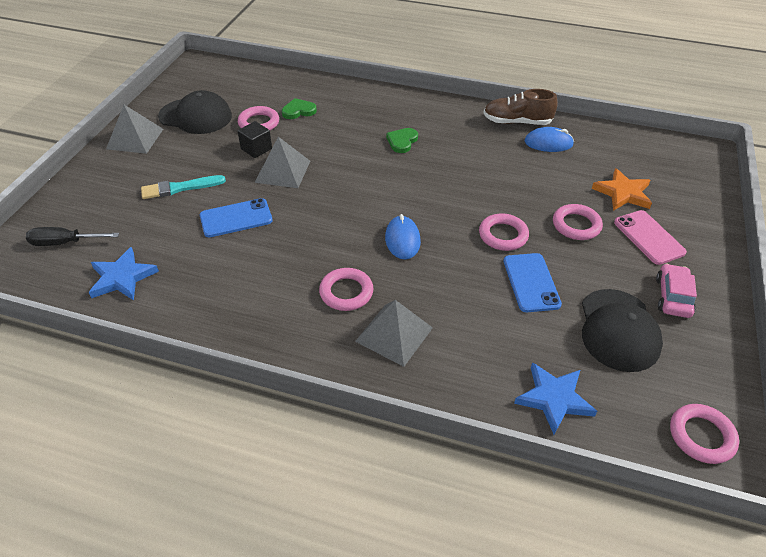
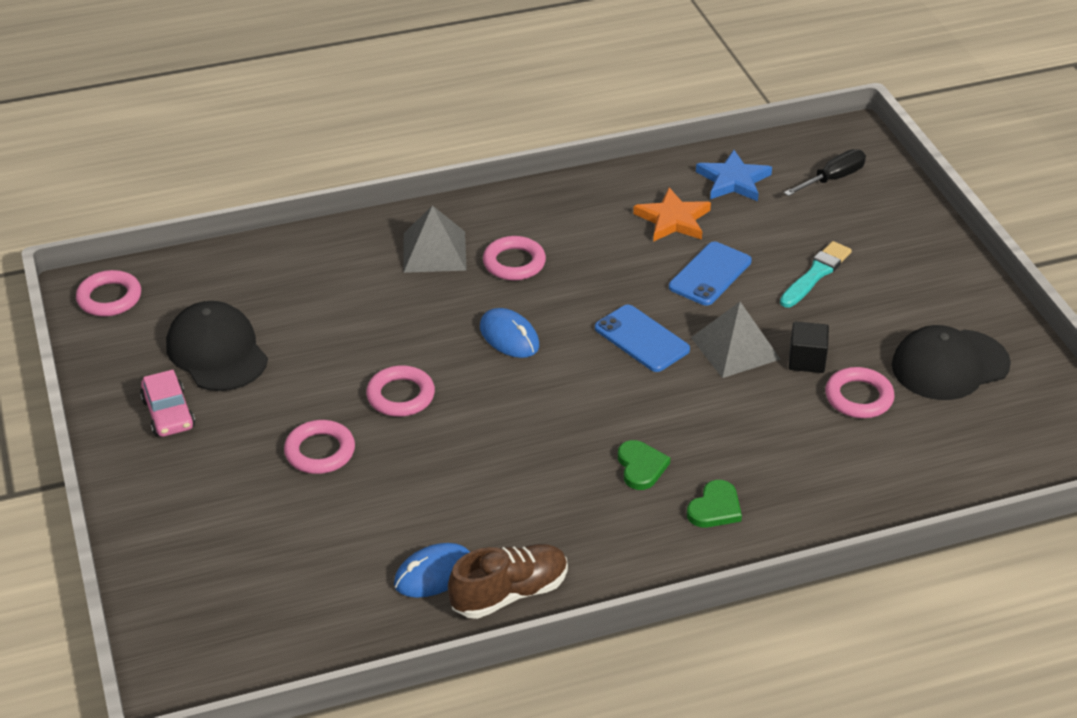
camera: 145 degrees right, 5 degrees down
(135, 139) = (963, 300): grey pyramid -> none
(298, 111) = (837, 444): green heart -> green heart (715, 508)
(531, 282) = (334, 357): blue phone -> blue phone (641, 339)
(554, 398) = (253, 269): blue star -> none
(623, 193) = (280, 533): orange star -> orange star (673, 220)
(649, 237) = (220, 478): pink phone -> none

